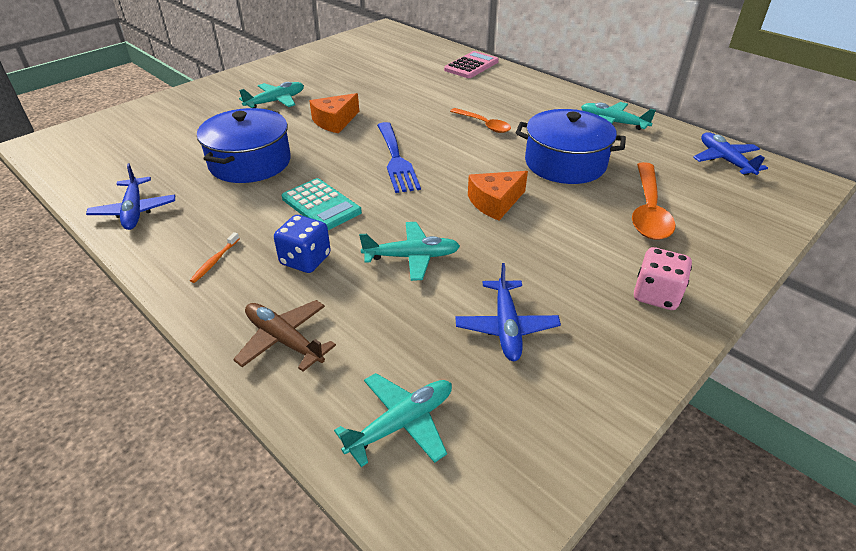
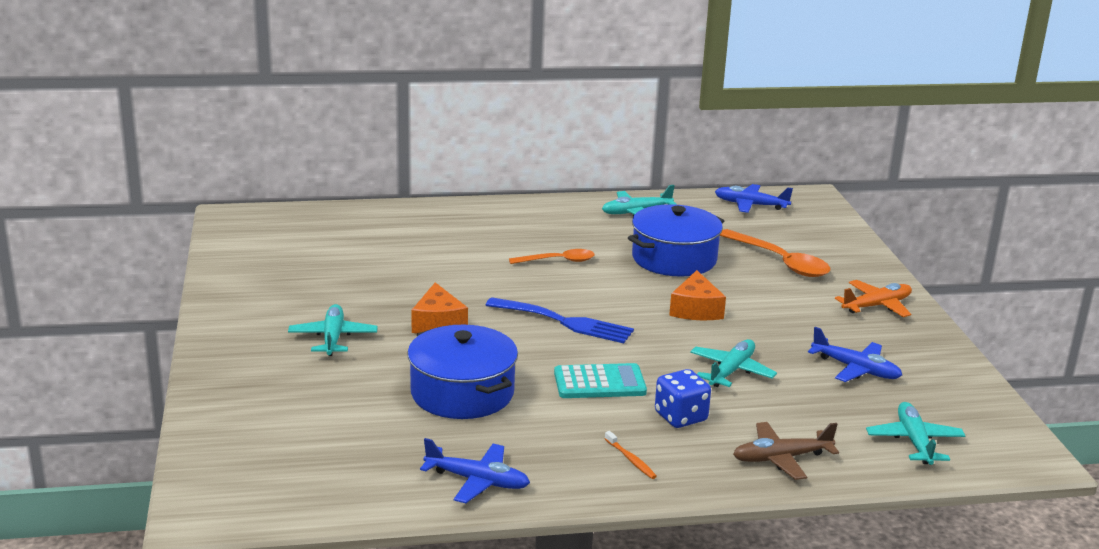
camera: 55 degrees left, 15 degrees down
(471, 66) = (422, 216): pink calculator -> none
(656, 295) = (877, 306): pink dice -> orange plane

